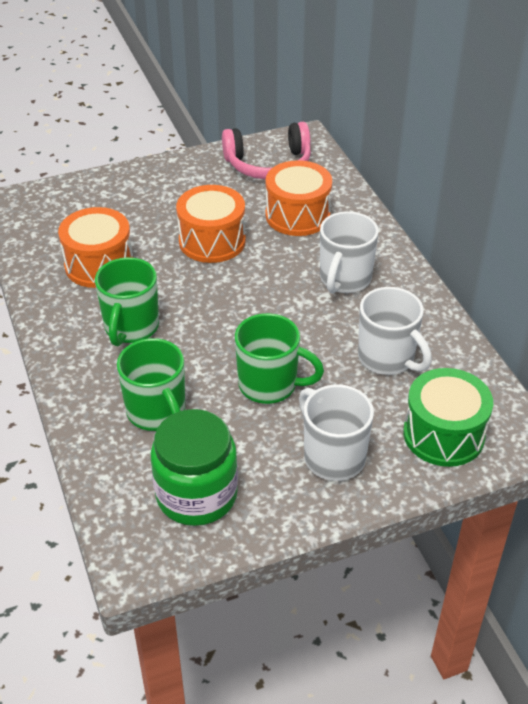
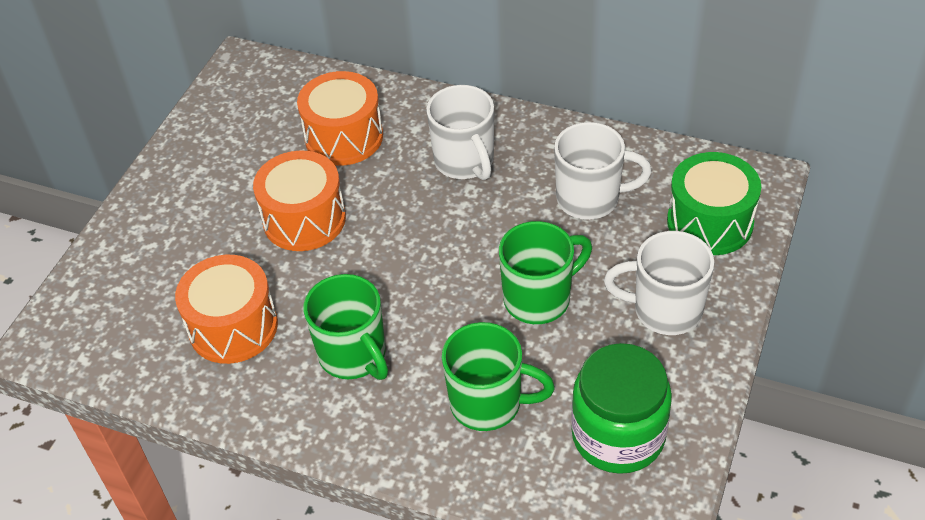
camera: 45 degrees left, 5 degrees up
(268, 164) = (247, 110): pink headphones -> none

